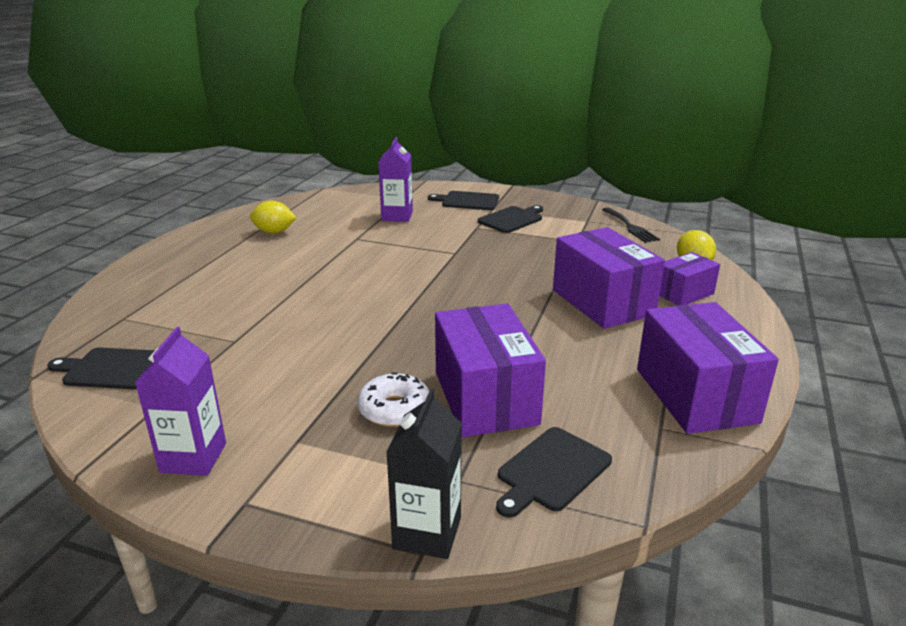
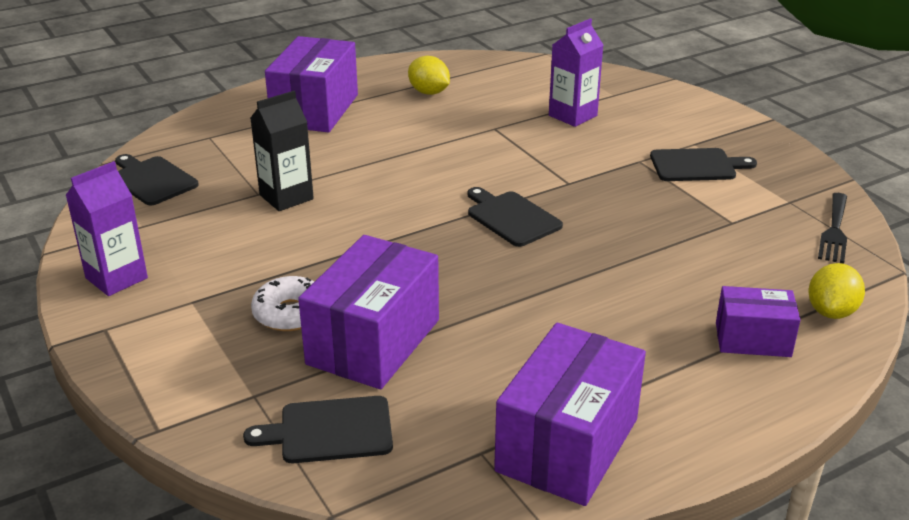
camera: 40 degrees right, 5 degrees up
(427, 533) = (179, 419): black carton -> black carton (286, 197)
(468, 201) = (680, 123): black cutting board -> black cutting board (511, 217)
(602, 302) = (637, 306): purple box -> purple box (315, 110)

